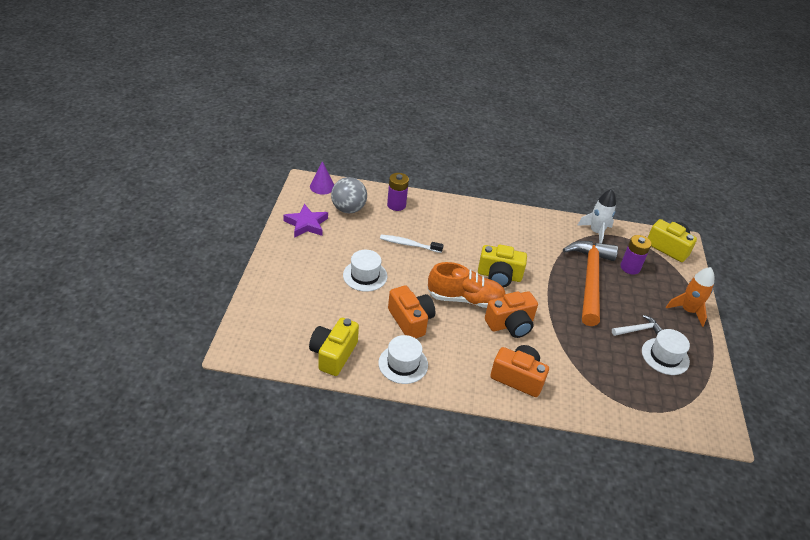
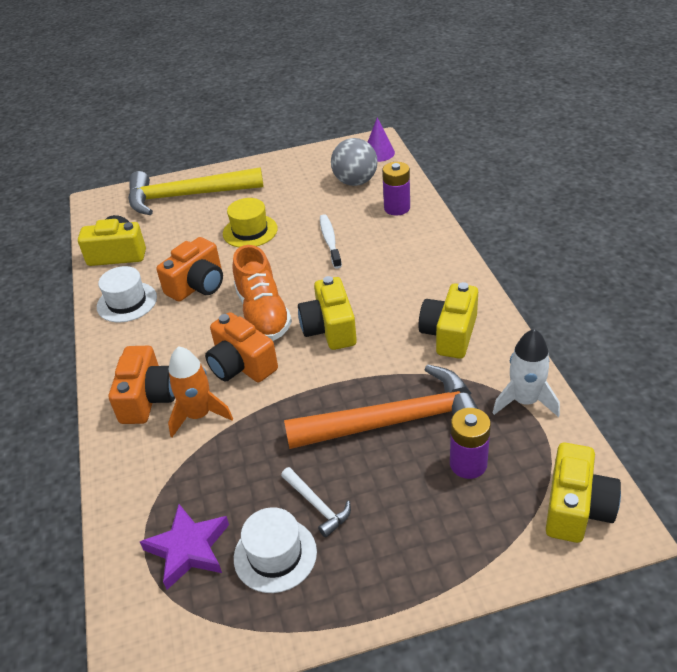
camera: 75 degrees right, 0 degrees up
(284, 293) = (187, 196): none -> yellow hammer
(306, 224) = (304, 168): purple star -> purple star (188, 549)
(365, 275) = (250, 231): white hat -> yellow hat
(532, 234) = (449, 334): none -> yellow camera
(688, 310) = (414, 569): orange rocket -> orange rocket (199, 415)

